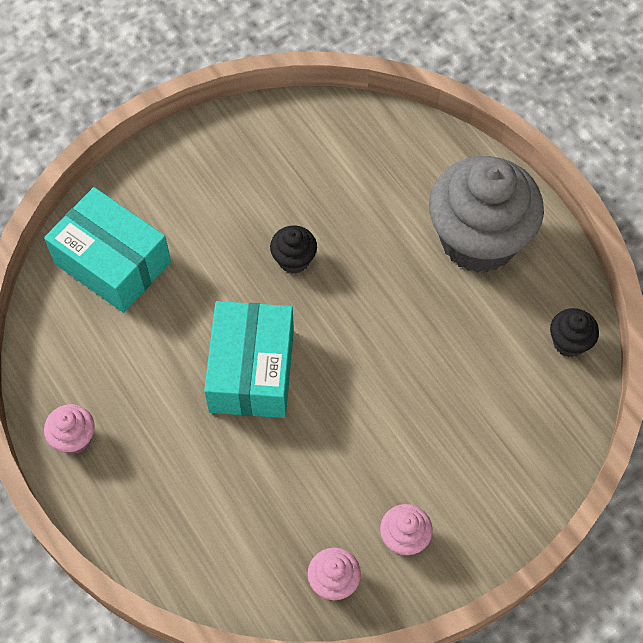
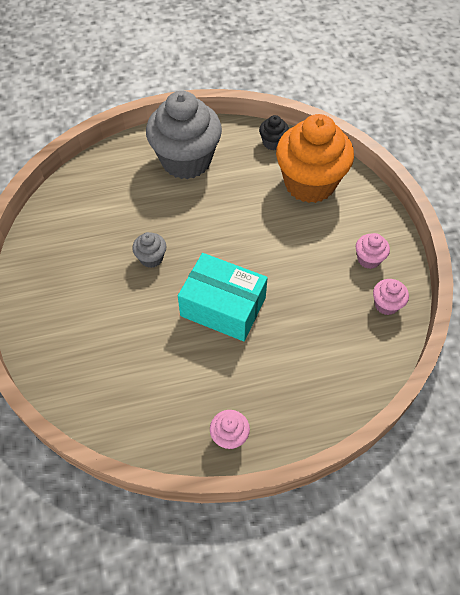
camera: 70 degrees left, 5 degrees down
(112, 262) = (96, 371): turquoise box -> none
(294, 260) = (151, 258): black cupcake -> grey cupcake
(512, 417) = (310, 183): none -> orange cupcake

